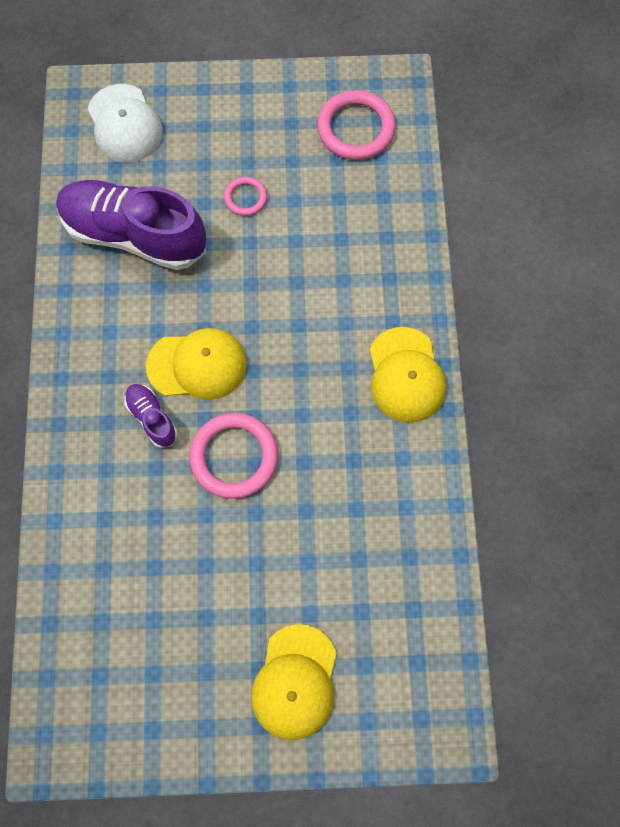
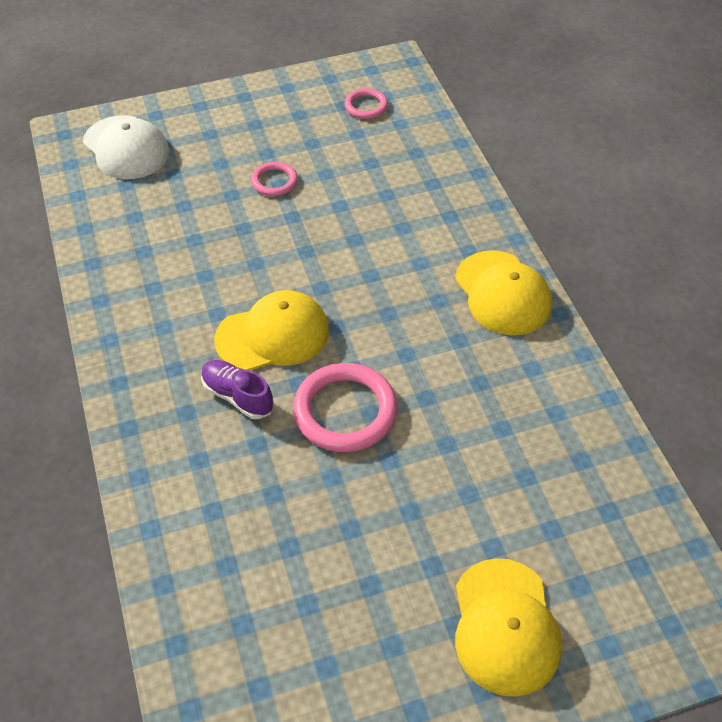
camera: 15 degrees left, 20 degrees down
(134, 235) = (165, 236): purple shoe -> none
(355, 128) = (366, 106): pink ring -> pink ring, size x0.54

